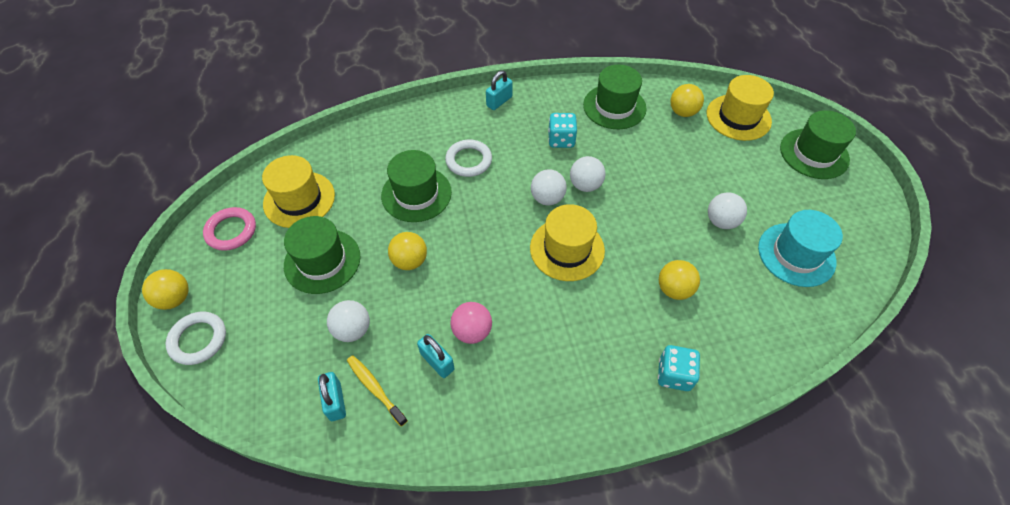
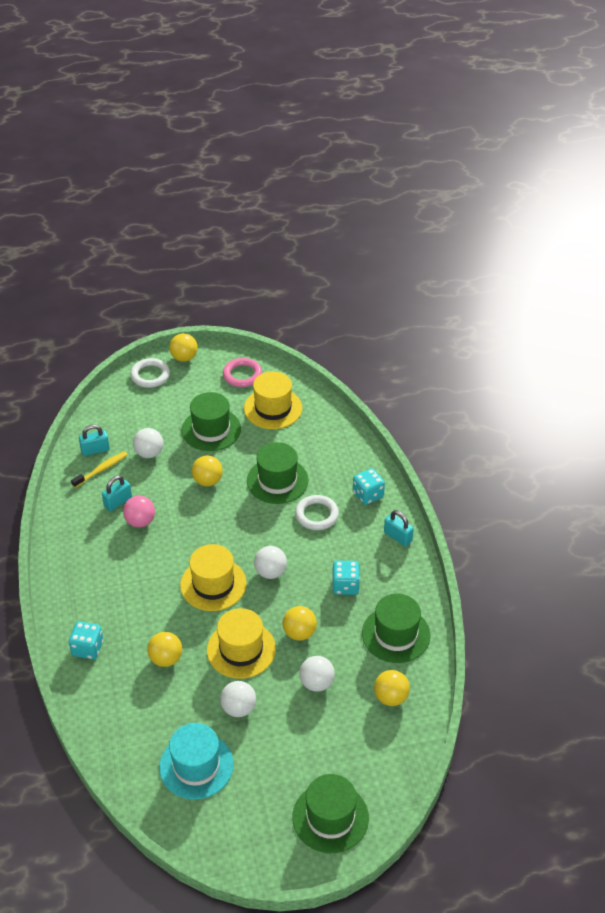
camera: 90 degrees right, 10 degrees down
(443, 121) = (368, 495): none -> turquoise dice
(585, 185) = (286, 602): white ball -> white ball (316, 683)
(622, 174) = (299, 633): none -> yellow ball
(738, 117) = (385, 751): yellow hat -> yellow hat (241, 649)

